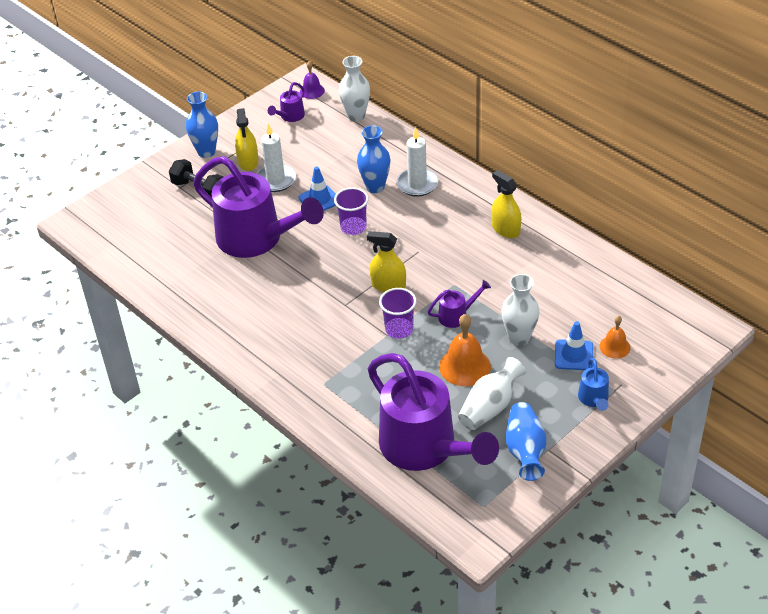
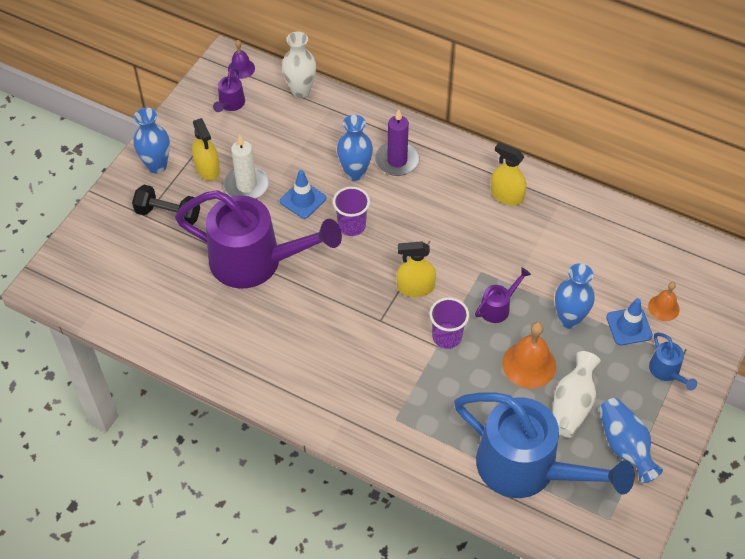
camera: 20 degrees left, 10 degrees up
(417, 184) = (397, 161): white candle -> purple candle
(425, 449) = (528, 469): purple watering can -> blue watering can
(519, 338) = (569, 319): white vase -> blue vase

